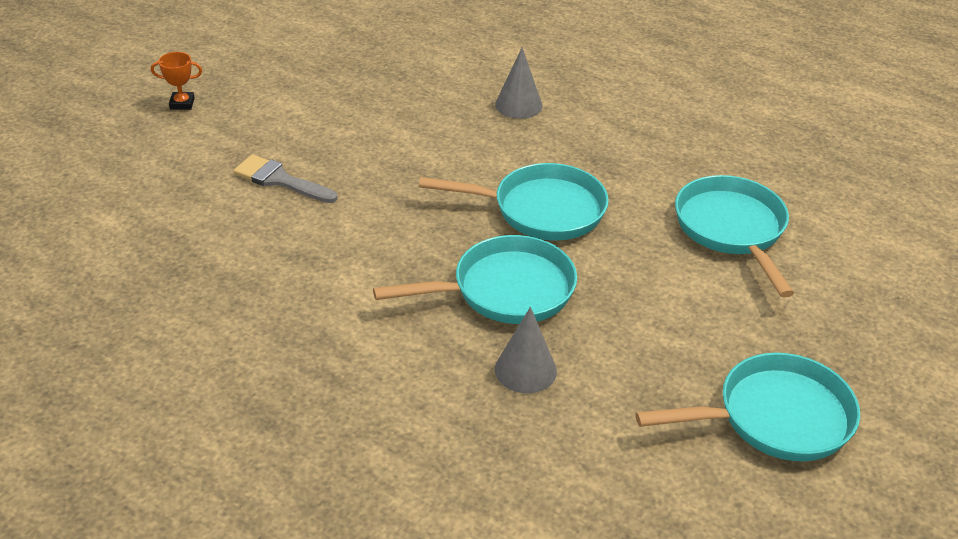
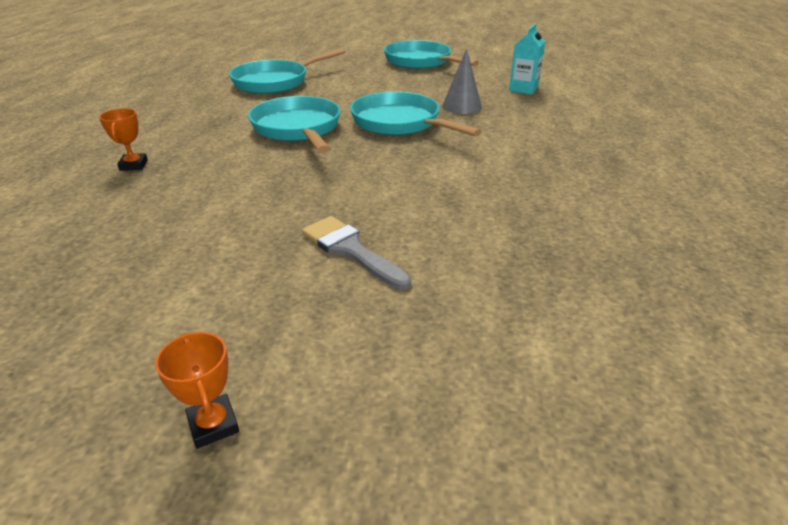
camera: 115 degrees left, 5 degrees down
(280, 180) = (350, 250): grey brush -> grey brush turned 135 degrees clockwise
(518, 105) = (133, 165): grey cone -> orange trophy
(556, 479) = (523, 89): none -> turquoise carton

